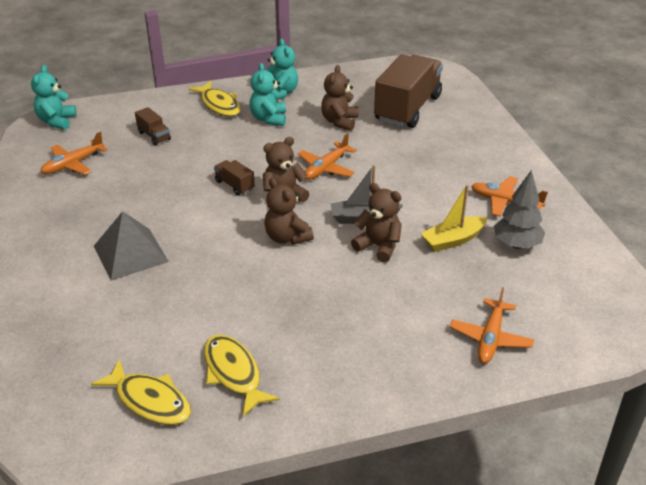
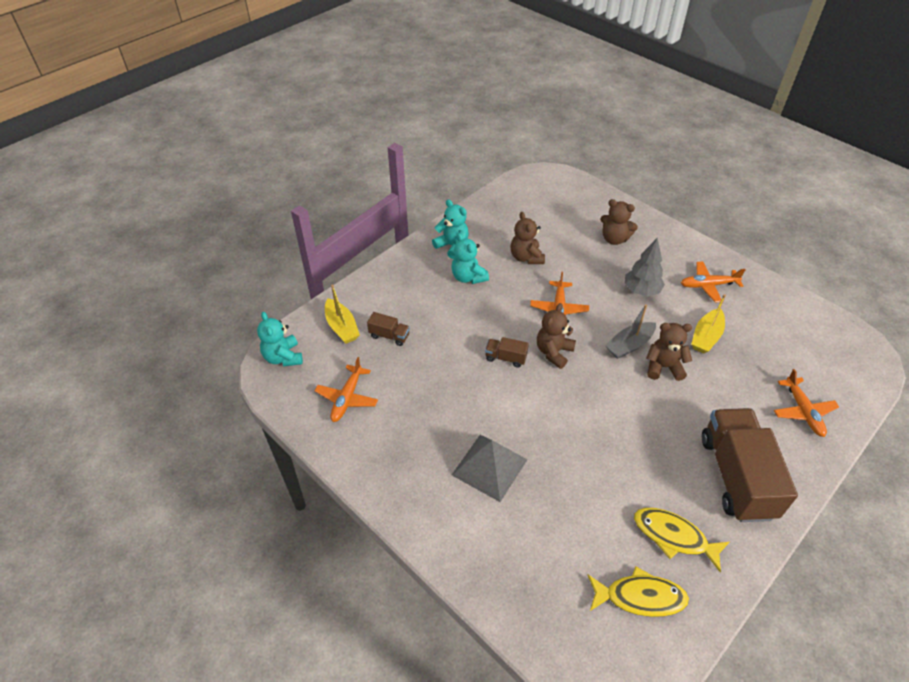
camera: 30 degrees left, 10 degrees up
(123, 117) = (342, 327): none -> yellow boat
(219, 105) = (413, 279): yellow fish -> none
(287, 237) = (593, 390): brown teddy bear -> brown teddy bear (614, 239)
(407, 108) = (564, 223): brown truck -> brown truck (736, 476)
(516, 244) = (748, 321): grey tree -> grey tree (641, 291)

